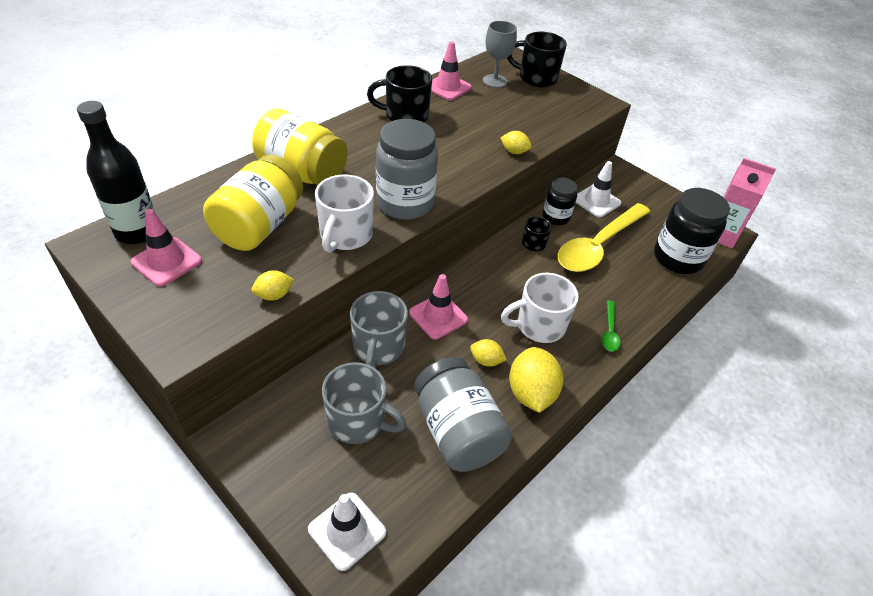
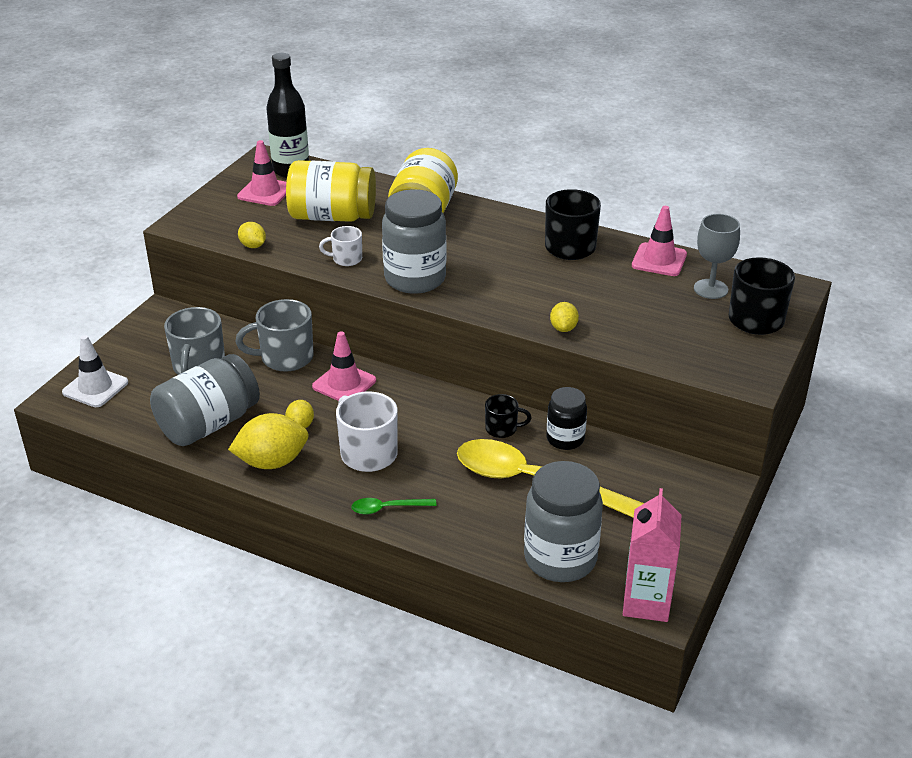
camera: 75 degrees right, 10 degrees down
(345, 235) = (346, 259): white mug -> white mug, size x0.56
(596, 201) = (626, 470): white traffic cone -> none
(677, 258) = (560, 559): black jar -> grey jar

